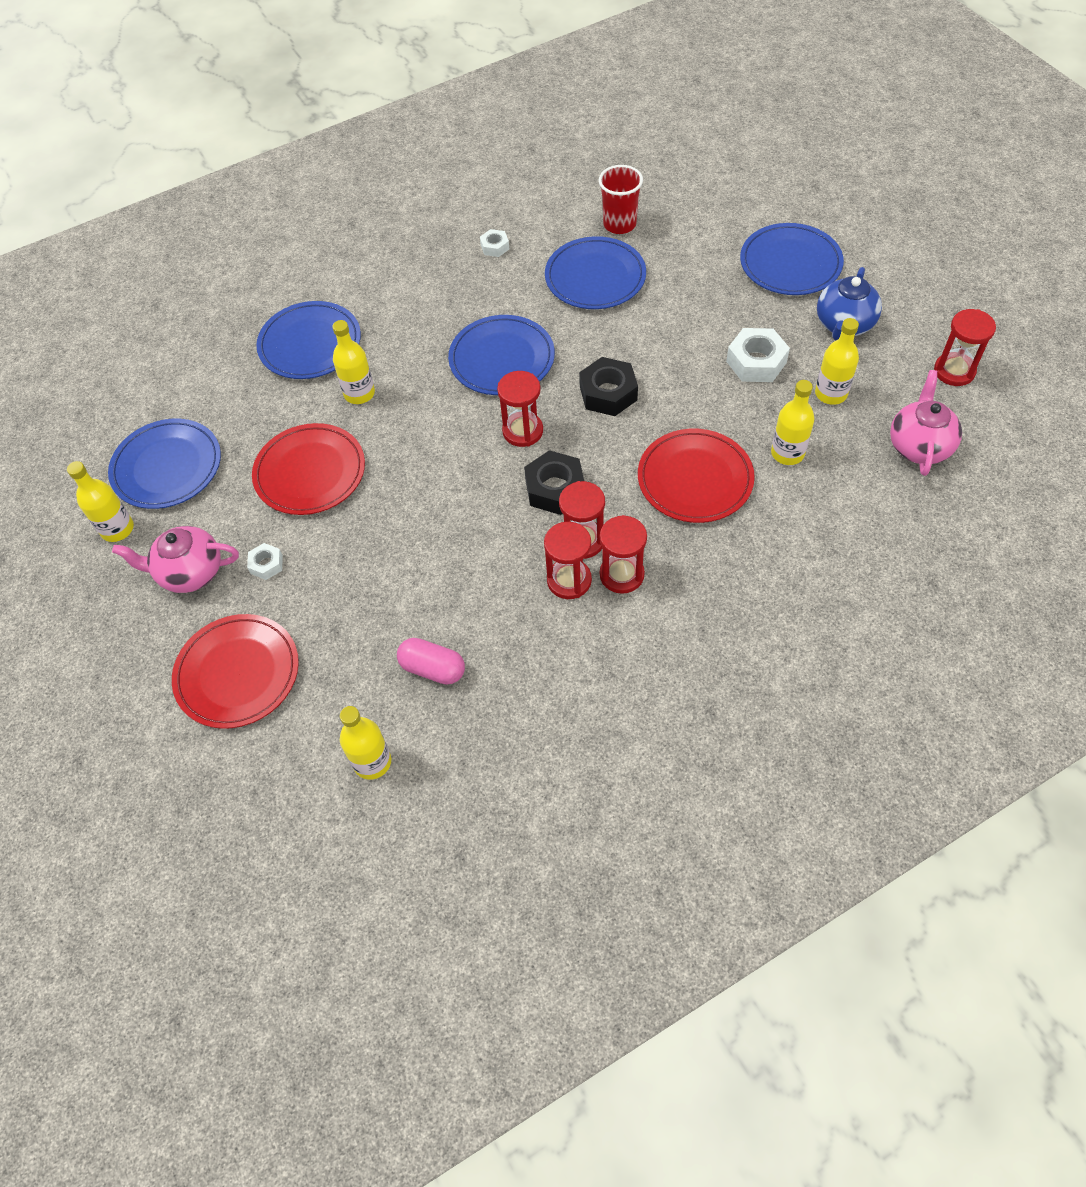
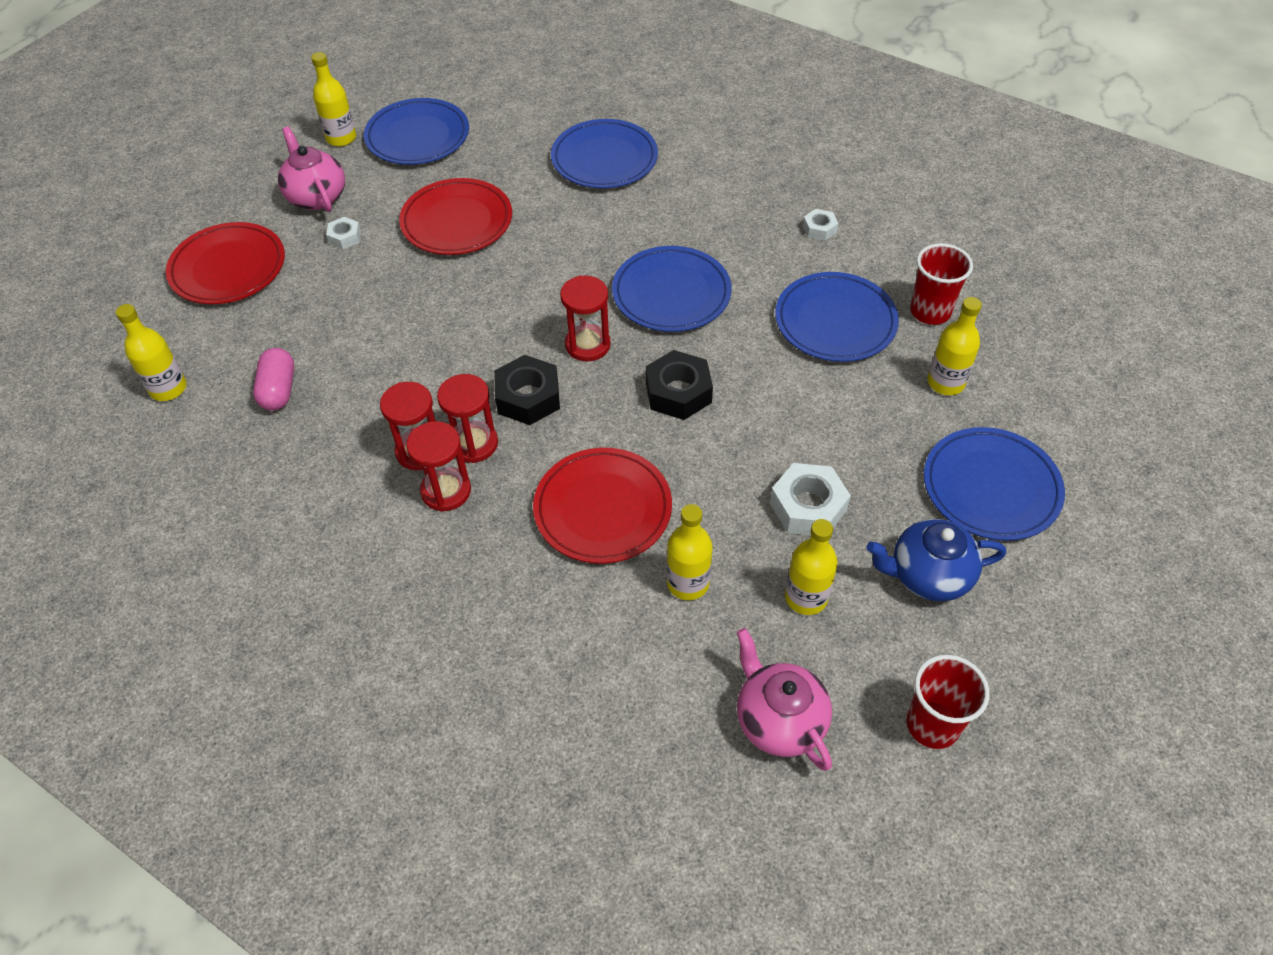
camera: 60 degrees right, 5 degrees down
(359, 393) = (565, 214): yellow bottle -> yellow bottle (945, 383)
(919, 446) = (779, 720): pink teapot -> pink teapot turned 105 degrees counterclockwise
(954, 371) = (932, 724): red hourglass -> red cup

